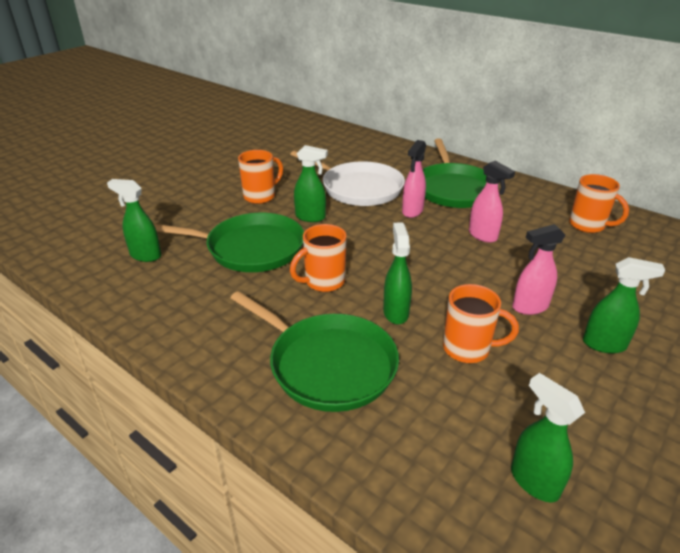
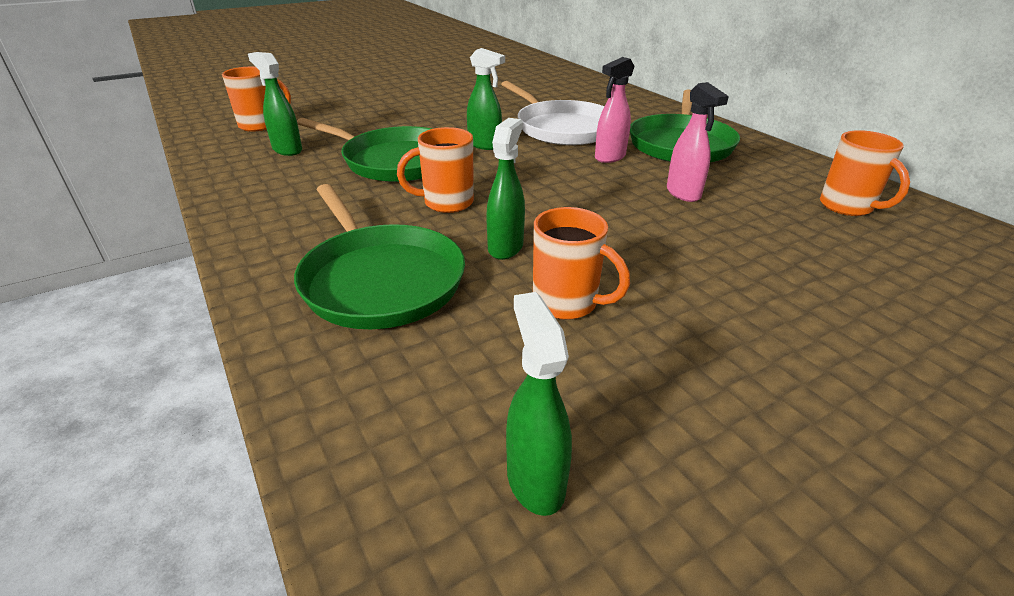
camera: 20 degrees right, 0 degrees up
(260, 196) = (447, 120): orange mug -> orange mug (260, 125)
(529, 307) = (691, 277): pink spray bottle -> none
(604, 345) = (775, 343): green spray bottle -> none

